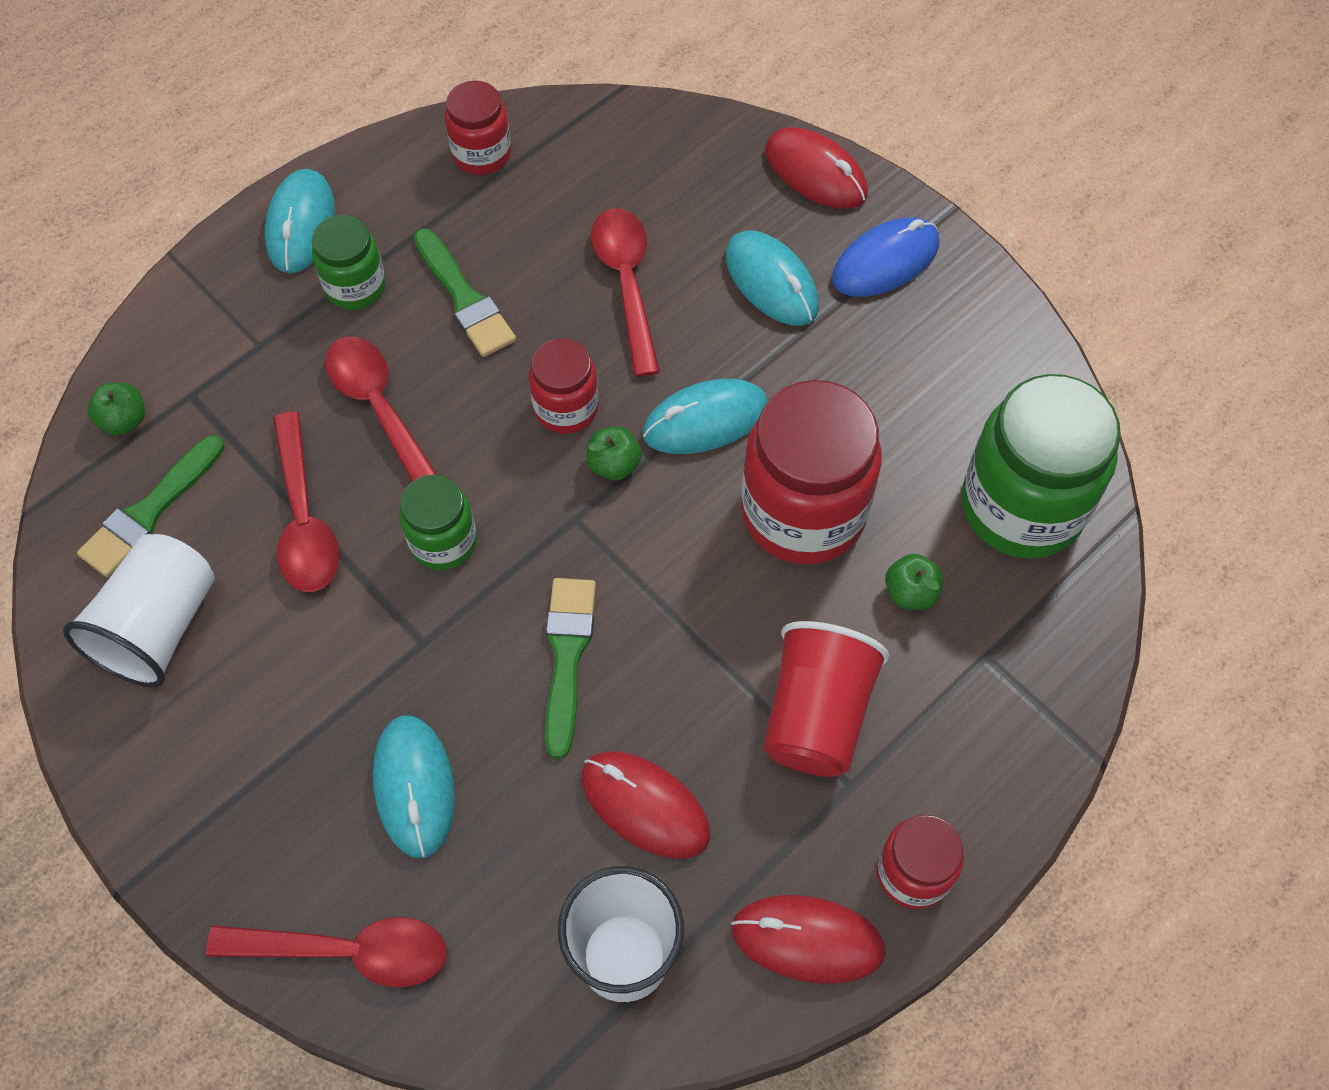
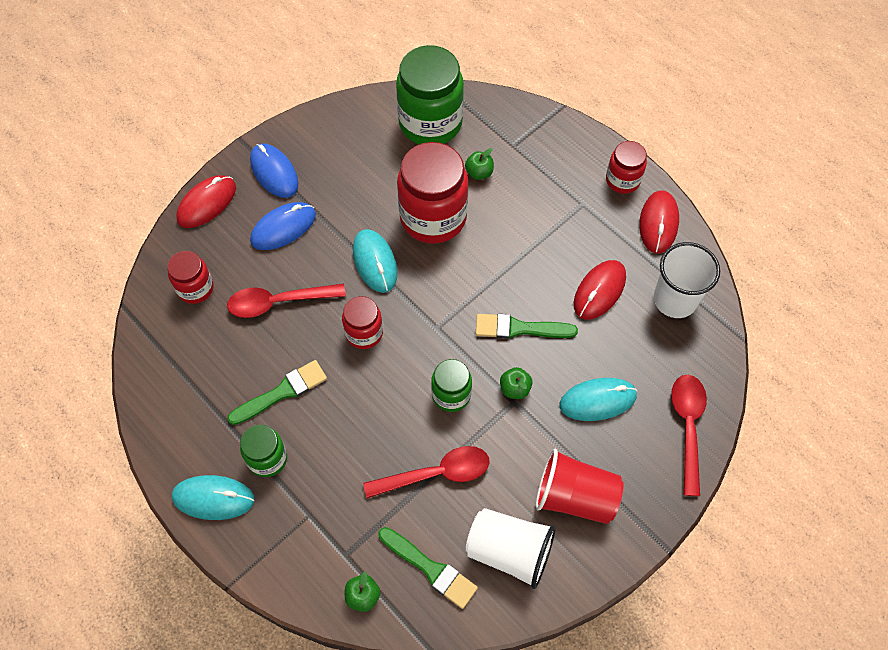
camera: 90 degrees left, 0 degrees up
(380, 410) = (361, 436): red spoon -> none
(481, 154) = (168, 388): red jar -> red jar (195, 288)
(614, 464) = (402, 307): green apple -> green apple (515, 388)
(771, 282) = (283, 228): turquoise mouse -> blue mouse
(816, 715) = (547, 216): red cup -> red cup (575, 497)

